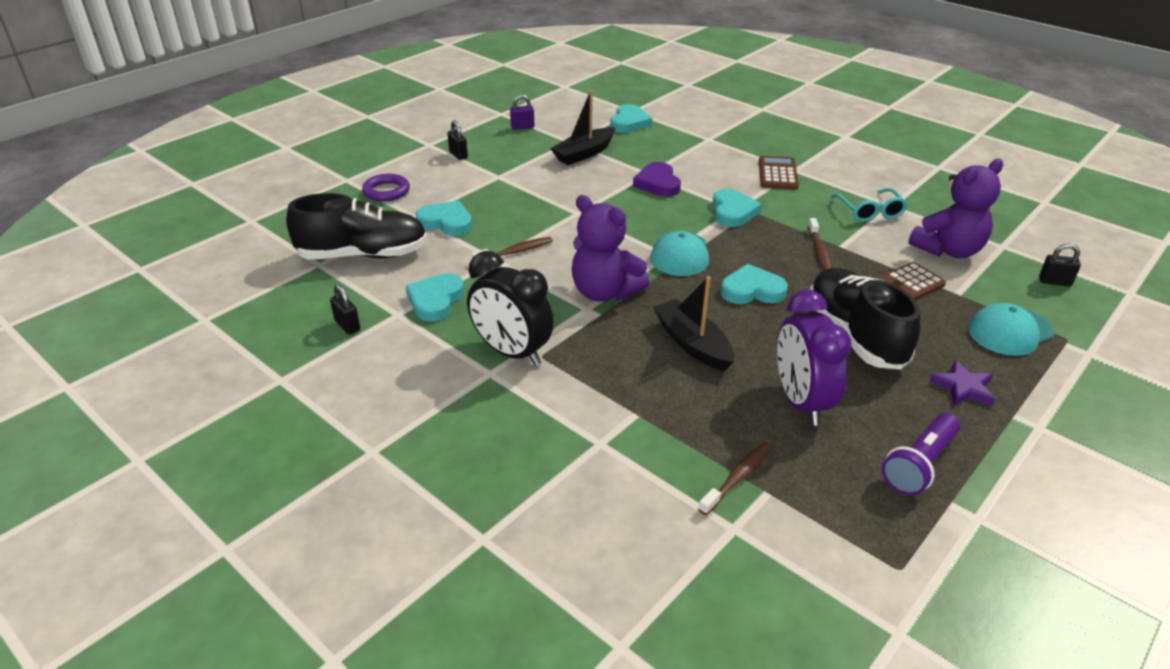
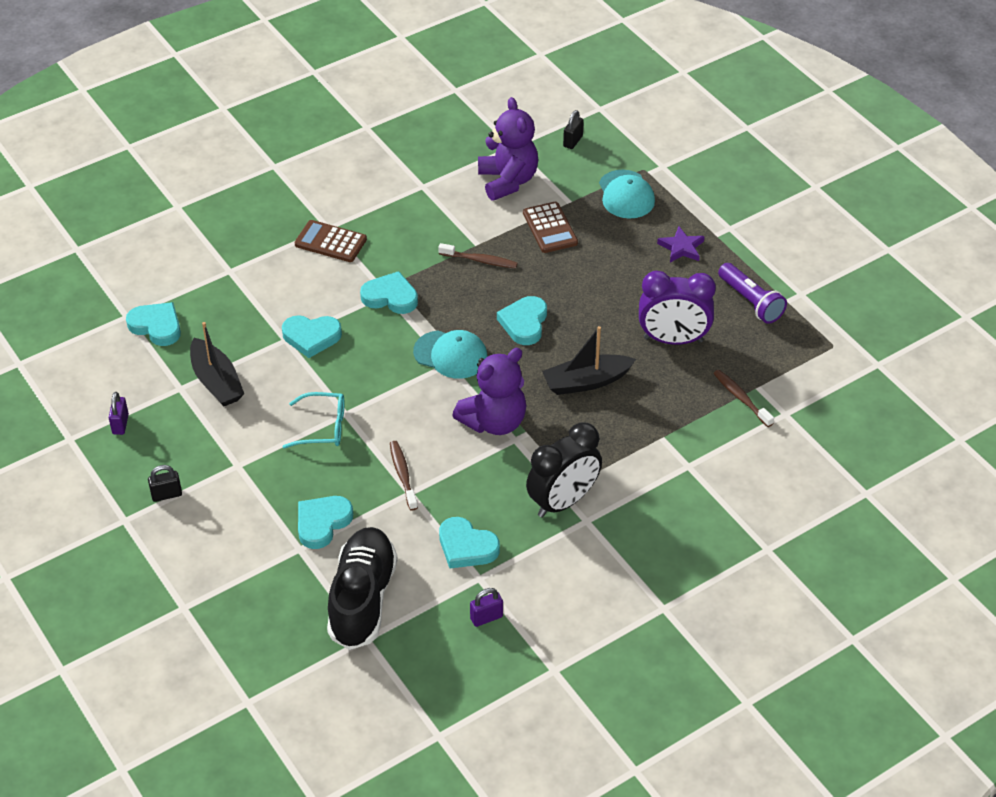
camera: 75 degrees left, 10 degrees up
(347, 326) = (486, 617): black padlock -> purple padlock
(386, 191) = (230, 570): purple ring -> none
(658, 183) = (311, 337): purple heart -> turquoise heart
(855, 335) = (604, 282): black shoe -> none
(870, 212) = (428, 204): turquoise glasses -> turquoise glasses (323, 427)

